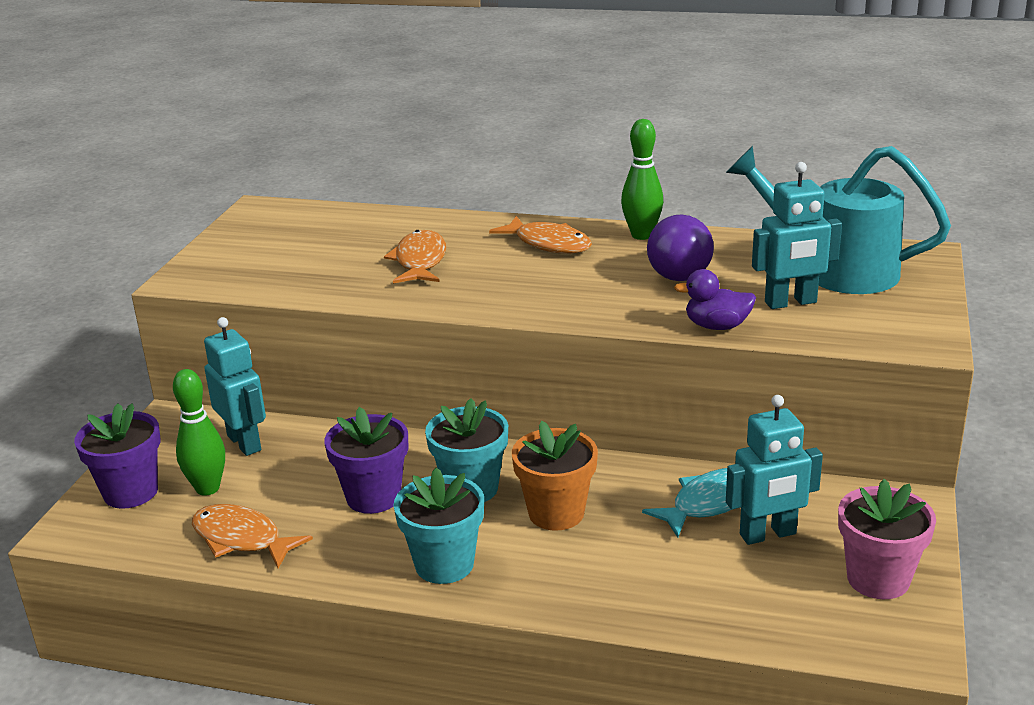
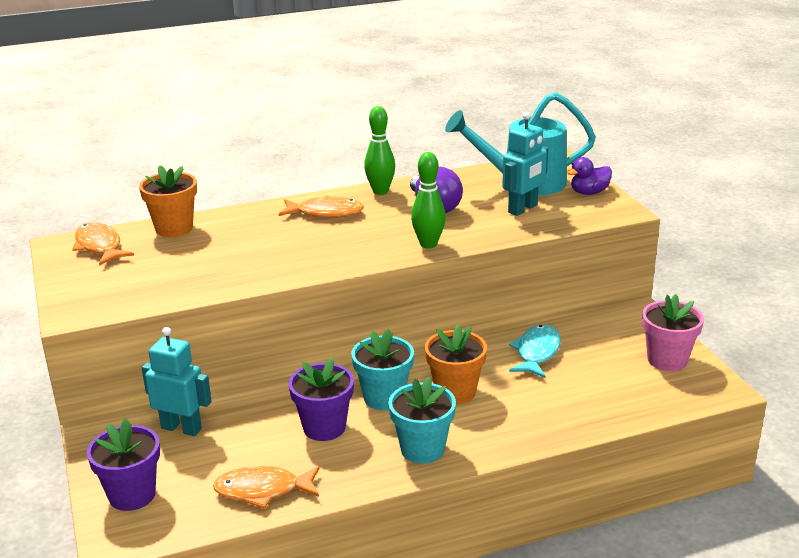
camera: 35 degrees left, 0 degrees up
(207, 488) = (192, 469): green bowling pin -> green bowling pin (428, 244)
(377, 219) = (174, 228): none -> orange flower pot
(420, 261) = (249, 248): orange fish -> orange fish (99, 246)
(717, 326) = (499, 235): purple duck -> purple duck (589, 192)
(768, 534) = (587, 358): turquoise robot -> none

